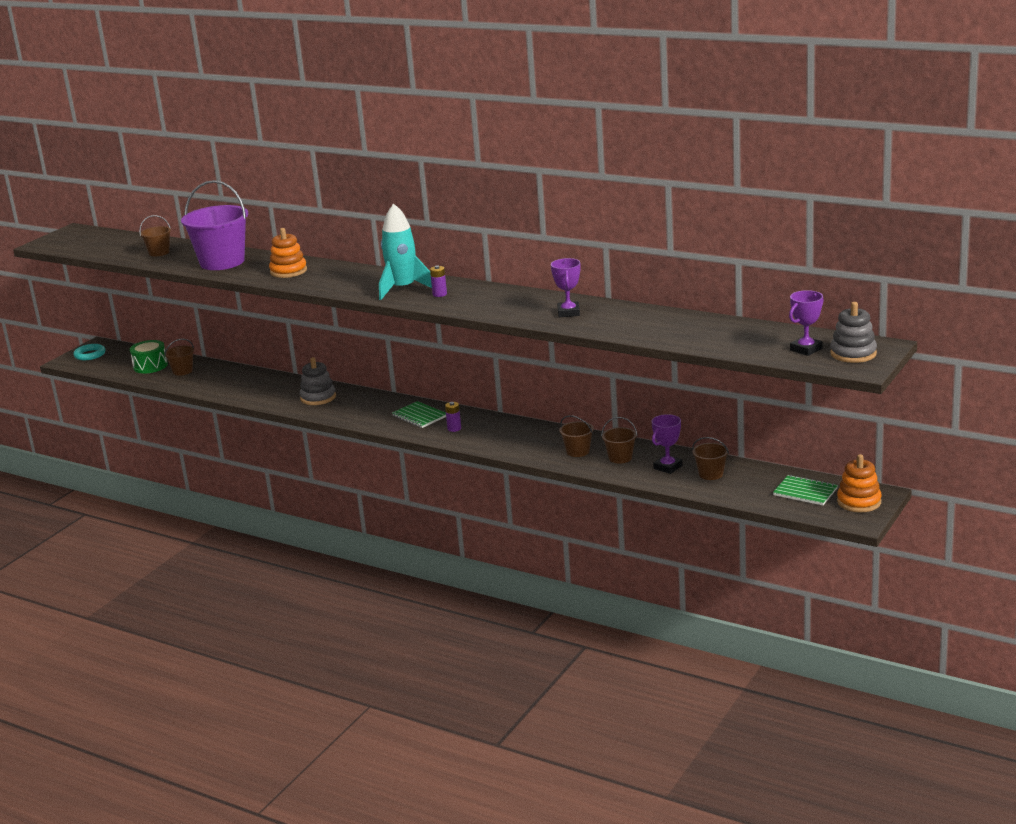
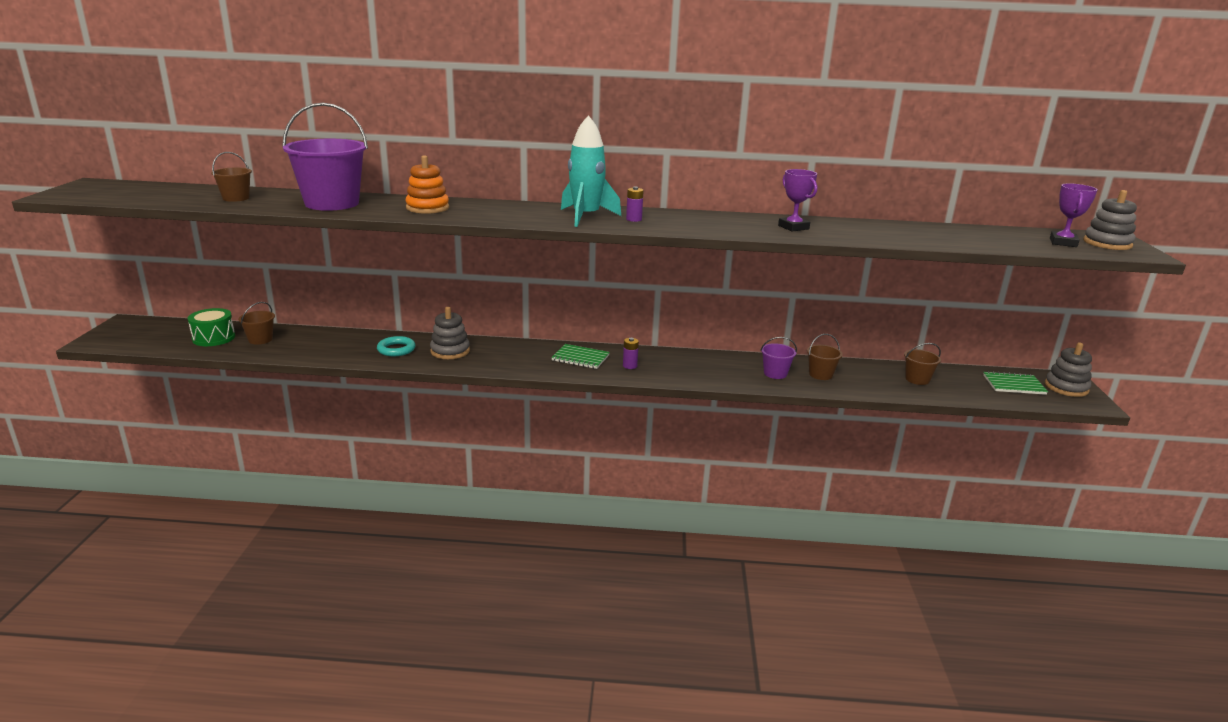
camera: 30 degrees left, 0 degrees up
(90, 355) = (122, 333): turquoise ring -> turquoise ring (396, 349)
(578, 451) = (775, 373): brown bucket -> purple bucket
(668, 467) = (873, 378): purple trophy -> none
(859, 502) = (1066, 387): orange stacking toy -> grey stacking toy

